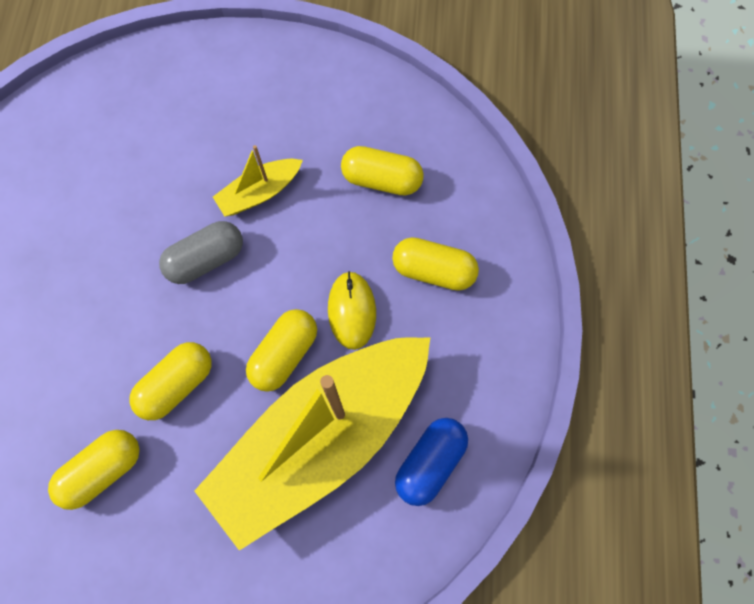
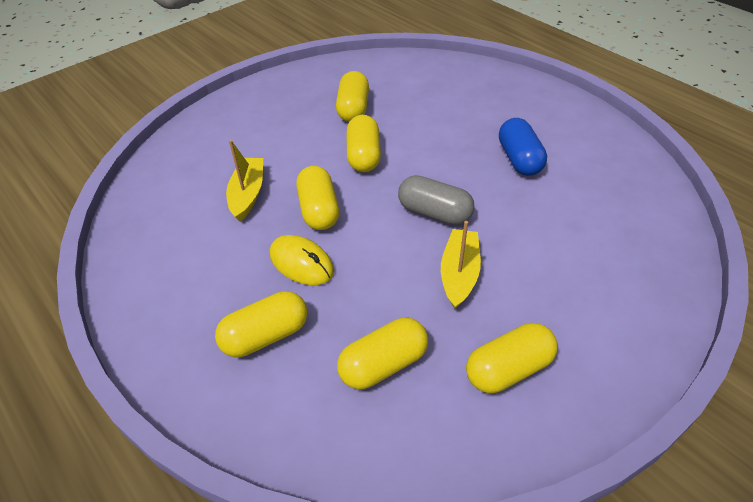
camera: 135 degrees right, 25 degrees down
(206, 259) = (434, 213): grey capsule -> grey capsule turned 75 degrees counterclockwise
(316, 110) = (508, 369): none -> yellow capsule
(321, 438) = (248, 194): yellow boat -> yellow boat, size x0.41
(430, 462) = (161, 232): blue capsule -> blue capsule (519, 159)

